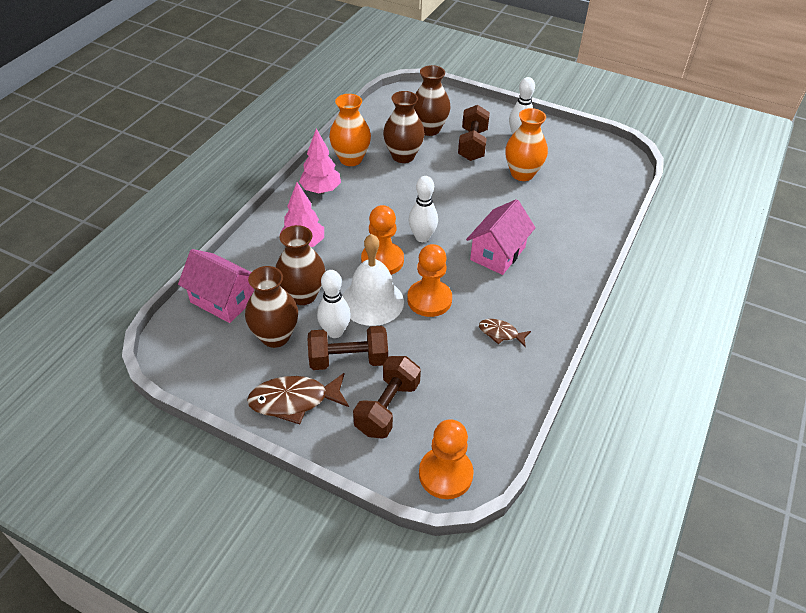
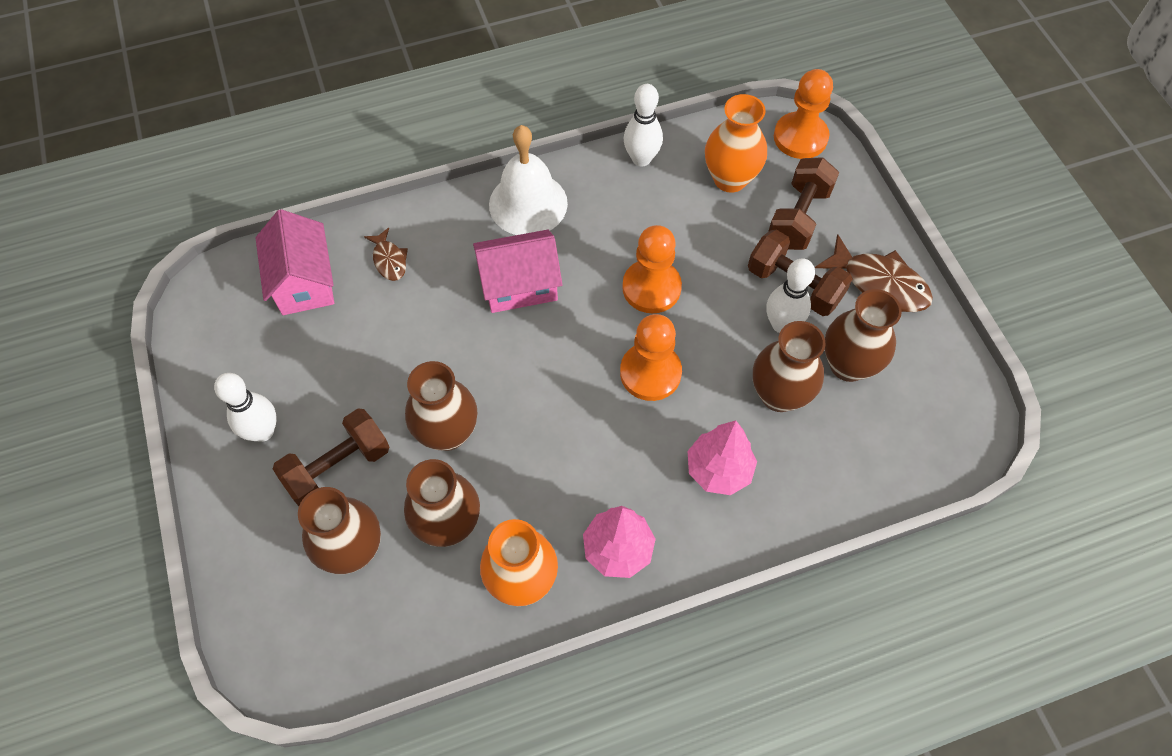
camera: 135 degrees left, 15 degrees up
(223, 300) = (875, 457): pink house -> pink house (304, 282)
(372, 301) = (711, 330): white bell -> white bell (528, 204)
(387, 407) = (798, 217): brown dumbbell -> brown dumbbell turned 45 degrees counterclockwise
(422, 237) = (573, 369): white bowling pin -> white bowling pin (641, 159)
(446, 180) = (447, 433): none -> brown vase
(500, 333) = (624, 205): brown fish -> brown fish (389, 260)
(522, 174) = (348, 367): orange vase -> orange vase (730, 179)

